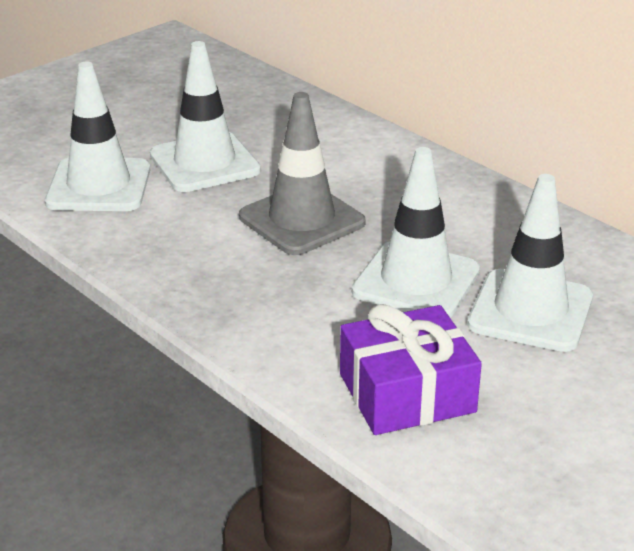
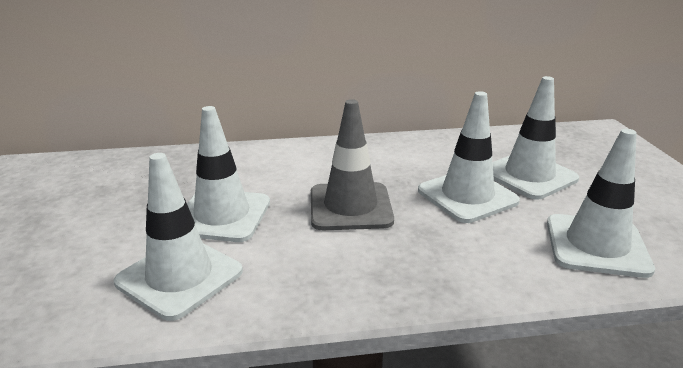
camera: 55 degrees left, 5 degrees down
(407, 393) = (596, 245): purple gift -> white traffic cone

